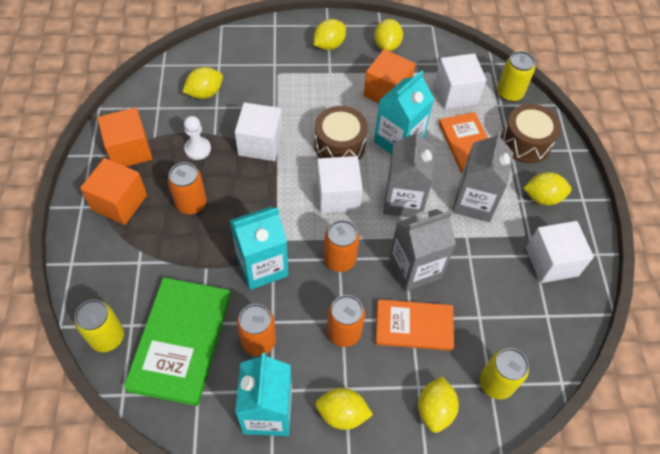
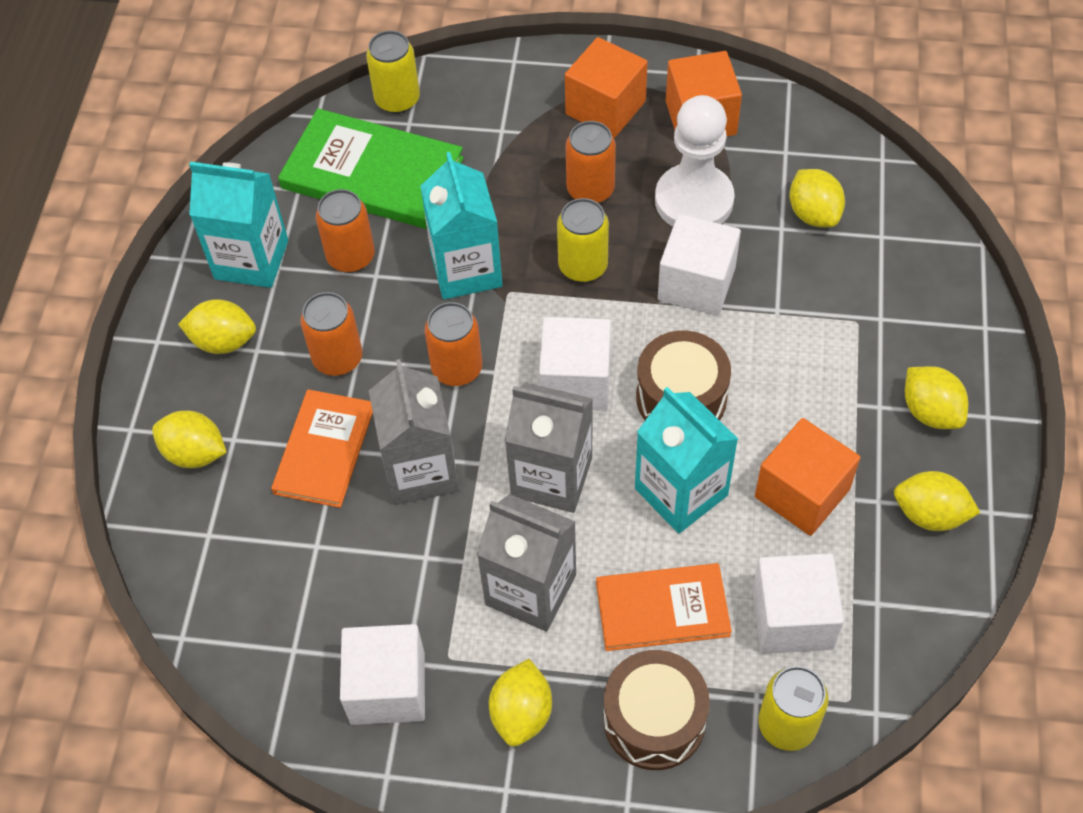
camera: 105 degrees right, 0 degrees up
(197, 149) = (694, 200): white pawn -> white pawn, size x1.86
(342, 414) = (223, 341): yellow lemon -> yellow lemon turned 75 degrees clockwise
(496, 383) = (208, 542): yellow can -> yellow can (583, 266)

